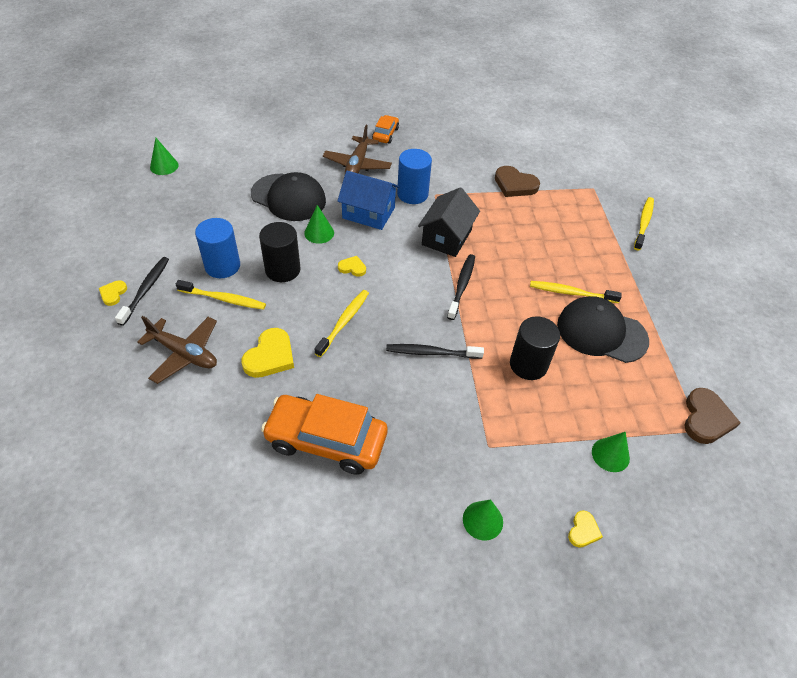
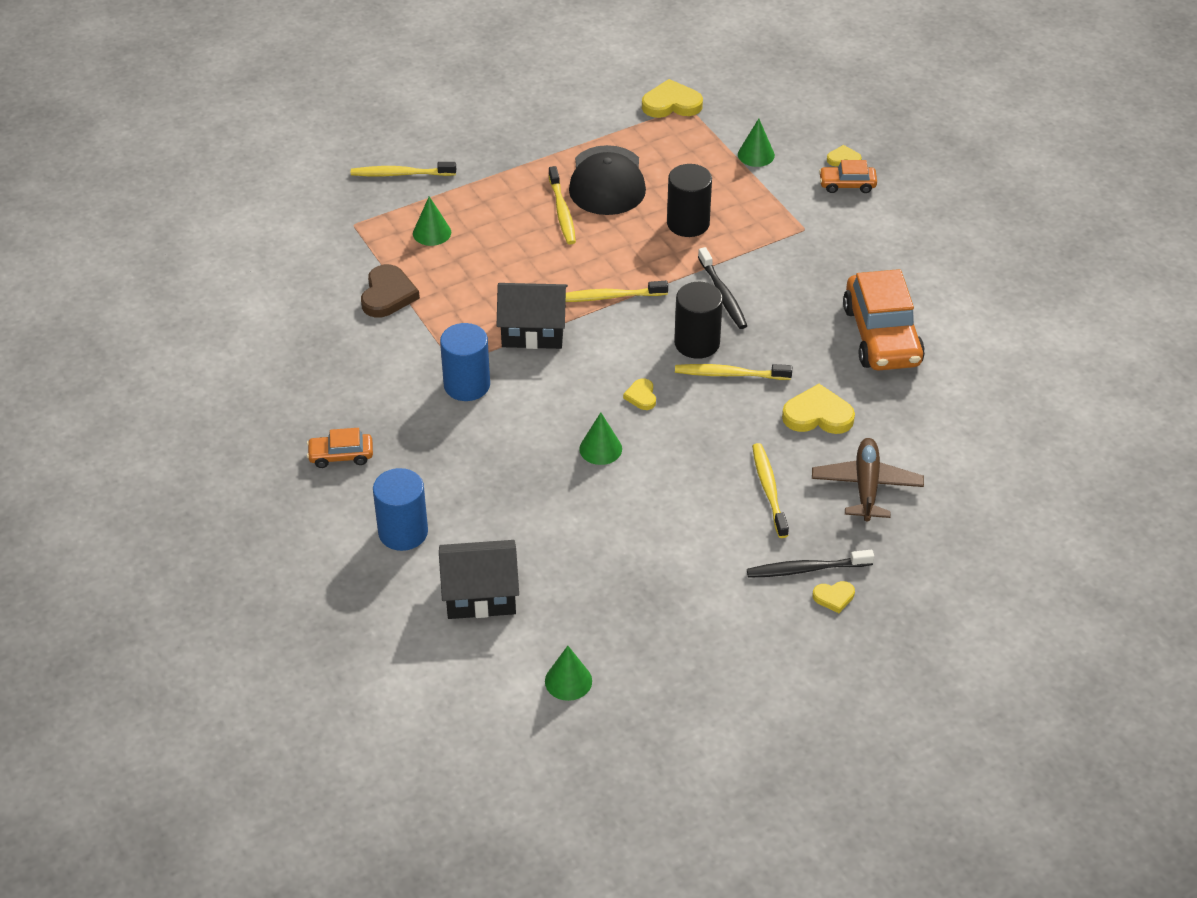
camera: 110 degrees left, 5 degrees down
(222, 266) = (719, 516): blue cylinder -> blue cylinder (403, 532)
(248, 154) = (480, 594): none -> black house
(282, 270) = (687, 457): black cylinder -> black cylinder (697, 343)
(288, 197) = (551, 506): black cap -> none
(357, 164) = (434, 461): brown plane -> none
(368, 213) = (532, 415): blue house -> none
(462, 286) = (608, 297): black toothbrush -> yellow toothbrush
(482, 520) = (880, 216): green cone -> green cone (432, 232)
(541, 514) = (847, 185): none -> orange car
(706, 418) = (671, 104): brown heart -> yellow heart

